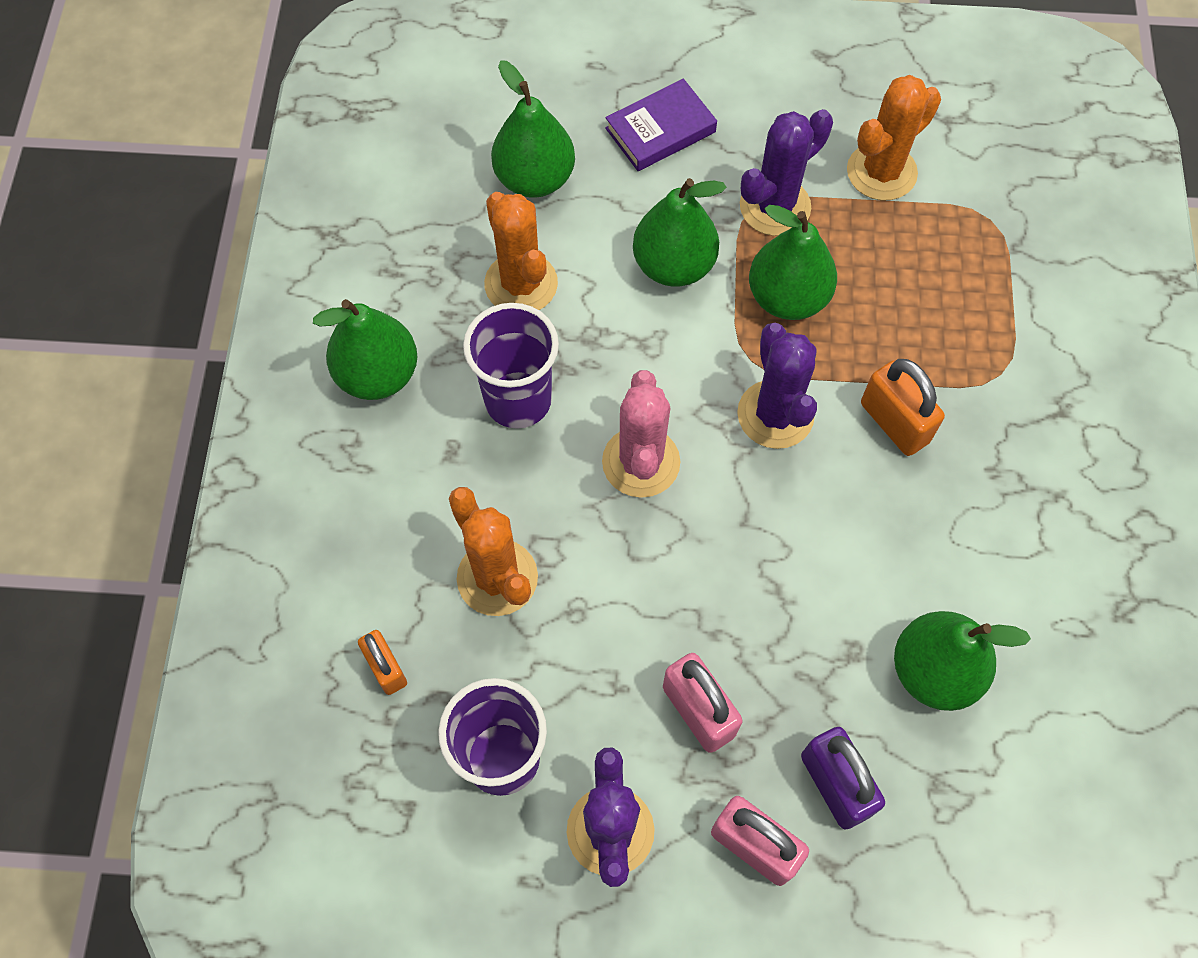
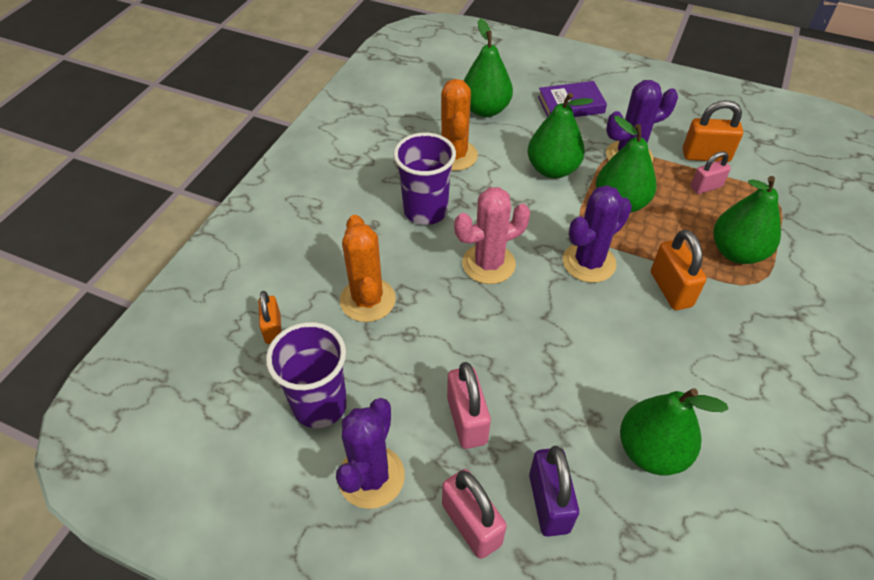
camera: 20 degrees right, 15 degrees down
(378, 374) = (348, 177): green pear -> green pear (736, 252)
(641, 462) = (488, 264): pink cactus -> pink cactus turned 45 degrees clockwise
(775, 414) = (589, 262): purple cactus -> purple cactus turned 45 degrees clockwise
(881, 172) = (705, 155): orange cactus -> orange padlock
(896, 230) = (706, 187): none -> pink padlock

